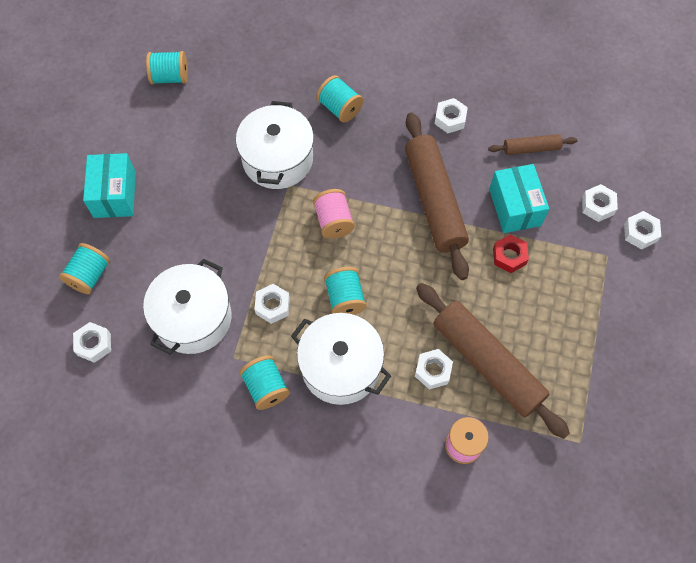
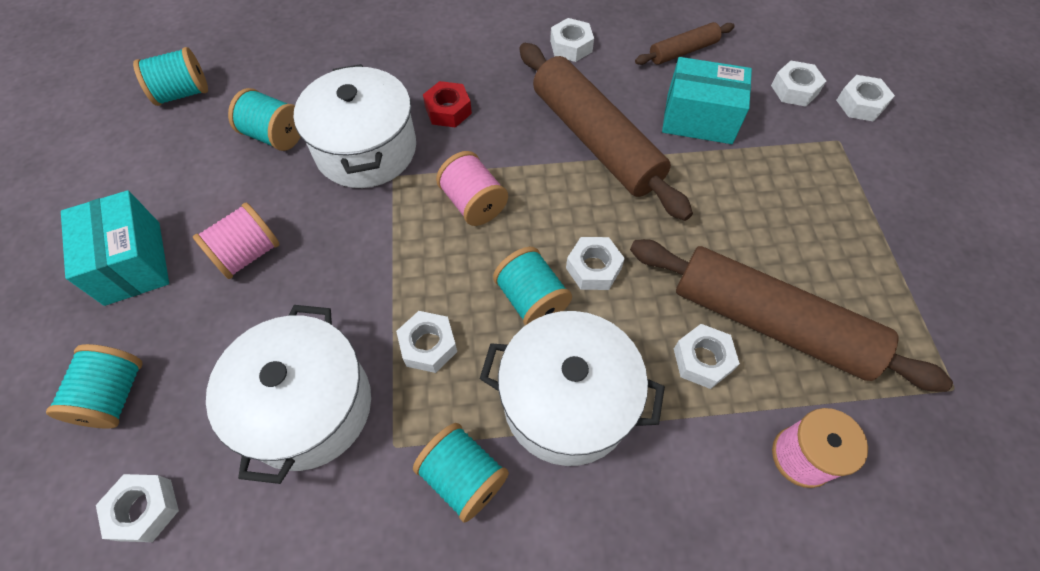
camera: 20 degrees left, 5 degrees down
(183, 211) = (247, 254): none -> pink spool
(339, 108) = (427, 70): turquoise spool -> turquoise spool (275, 135)
(392, 291) = (593, 268): none -> white nut
(509, 256) = (723, 177): red nut -> red nut (448, 110)
(515, 207) = (699, 119): turquoise box -> turquoise box turned 45 degrees counterclockwise

